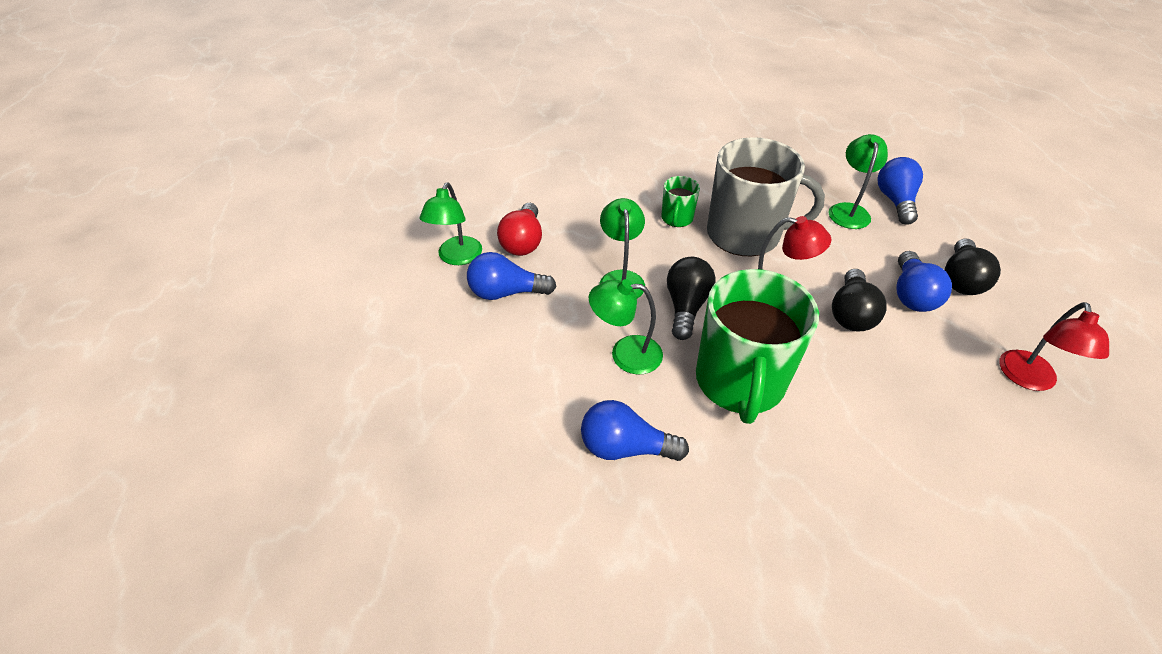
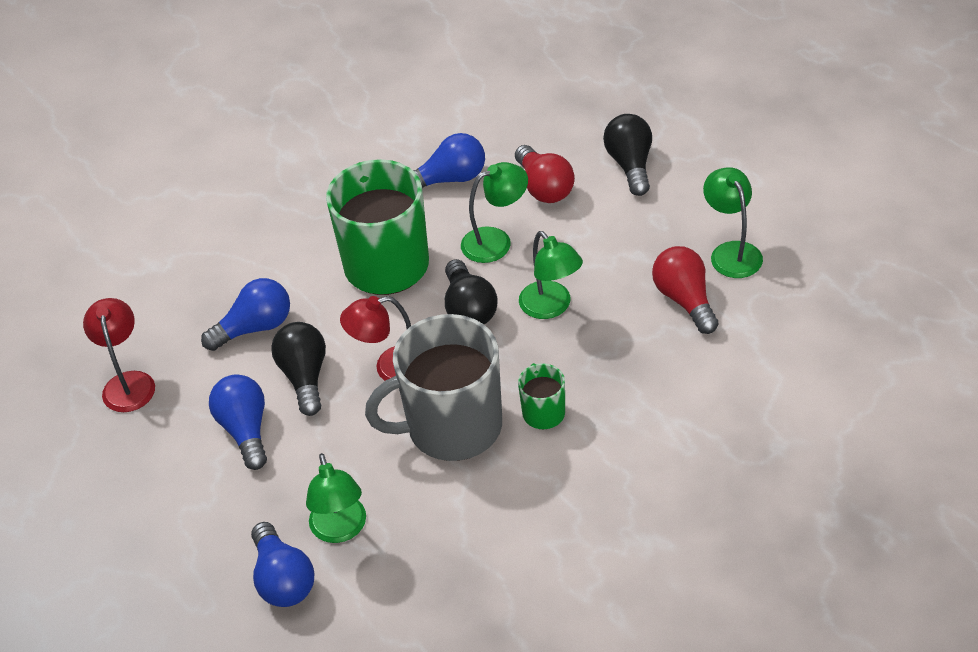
camera: 155 degrees right, 0 degrees up
(506, 292) = (648, 242): blue light bulb -> blue light bulb (255, 327)
(543, 386) = (544, 188): none -> red light bulb
(961, 280) = (192, 478): black light bulb -> black light bulb (630, 165)

